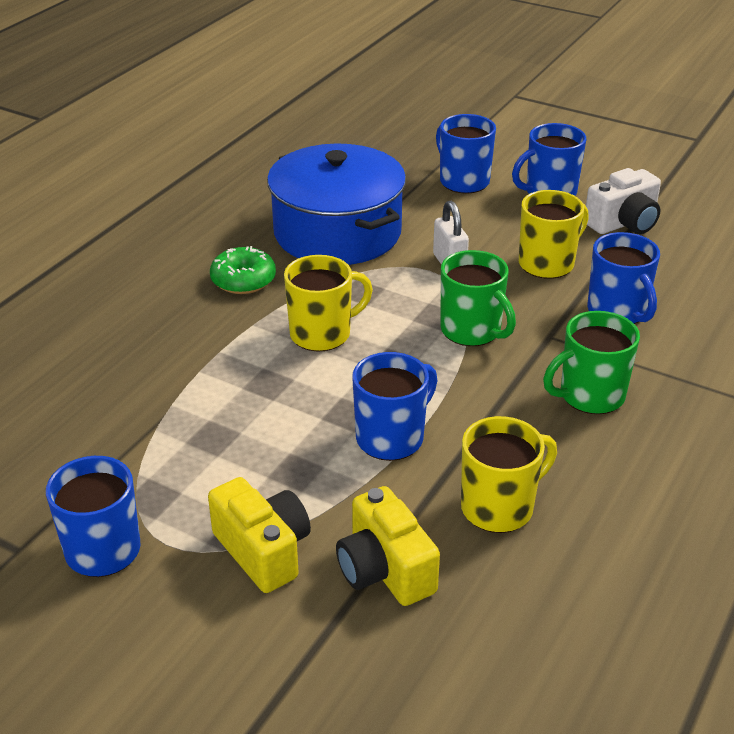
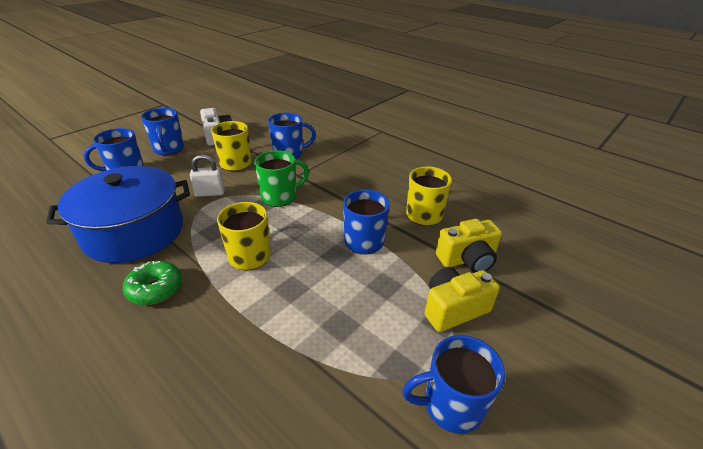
camera: 80 degrees left, 0 degrees up
(590, 396) = (349, 173): green mug -> none

